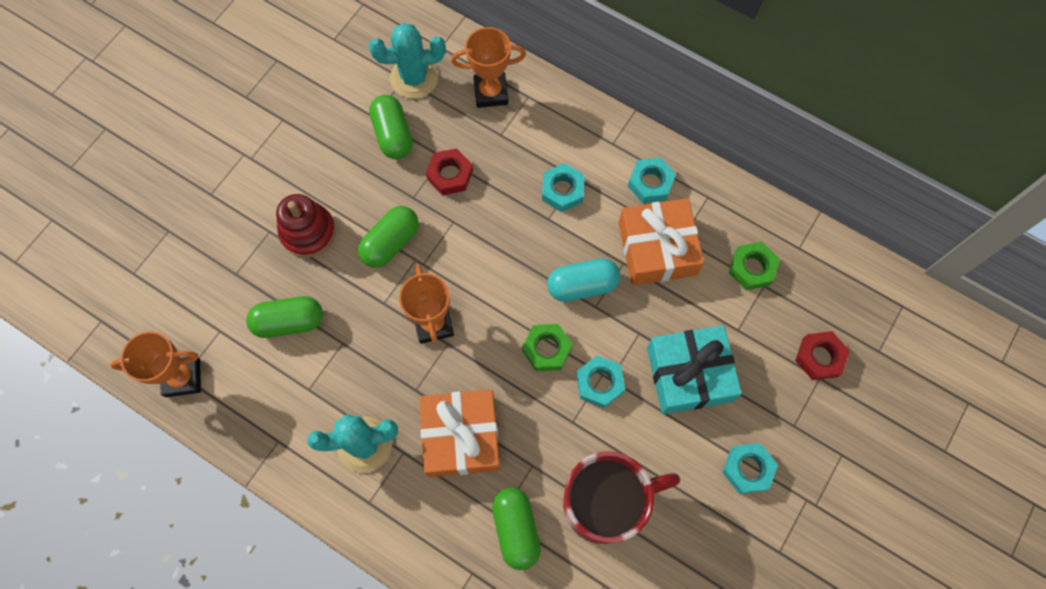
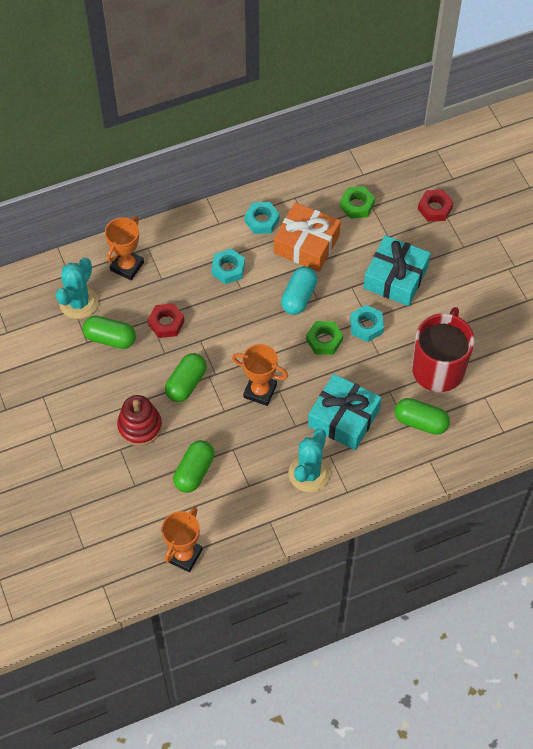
camera: 55 degrees left, 10 degrees down
(390, 243) = (186, 383): green capsule -> green capsule turned 45 degrees clockwise
(461, 436) = (343, 418): orange gift -> turquoise gift
(747, 469) = (471, 285): turquoise nut -> none

